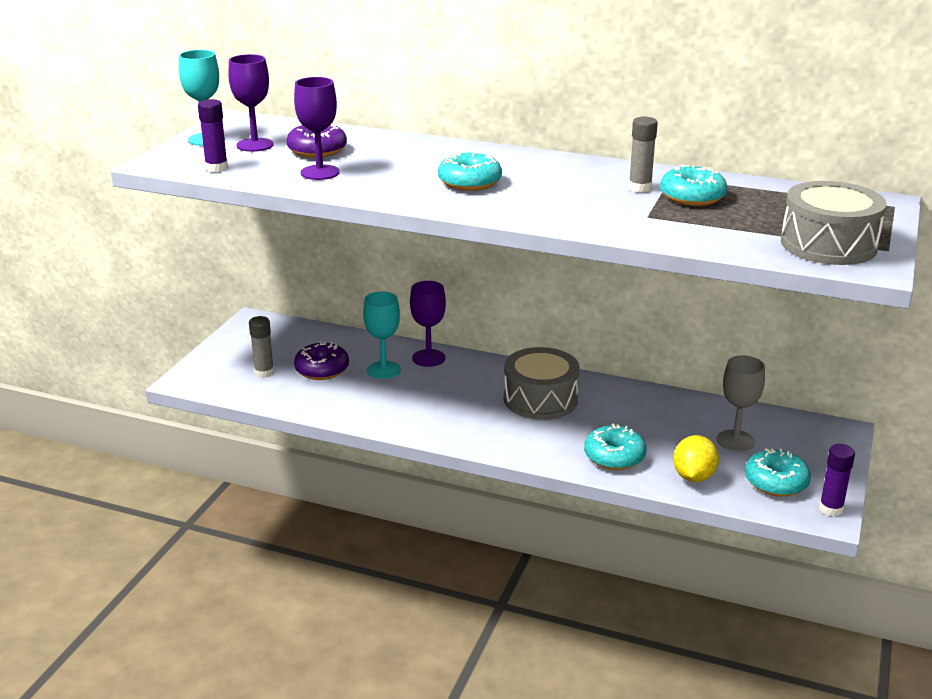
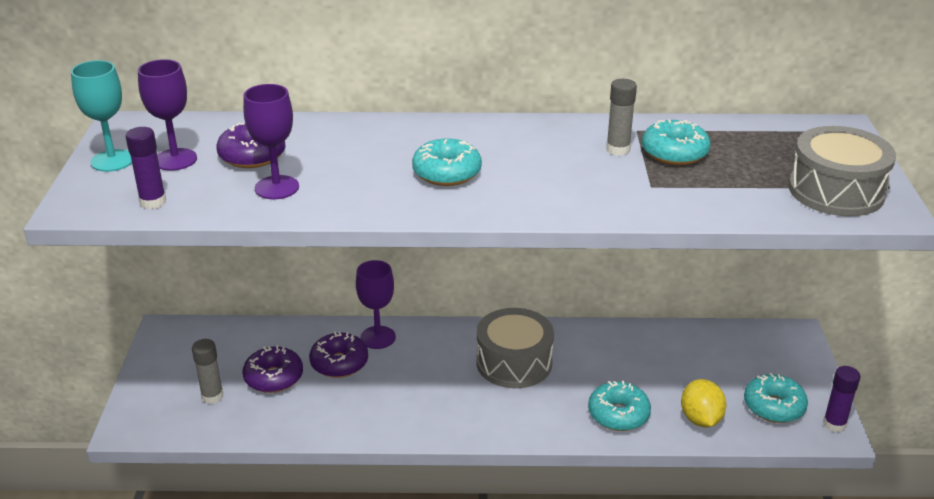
camera: 20 degrees left, 5 degrees up
(383, 370) = (339, 363): turquoise goblet -> purple donut
(735, 441) = (715, 368): grey goblet -> none

